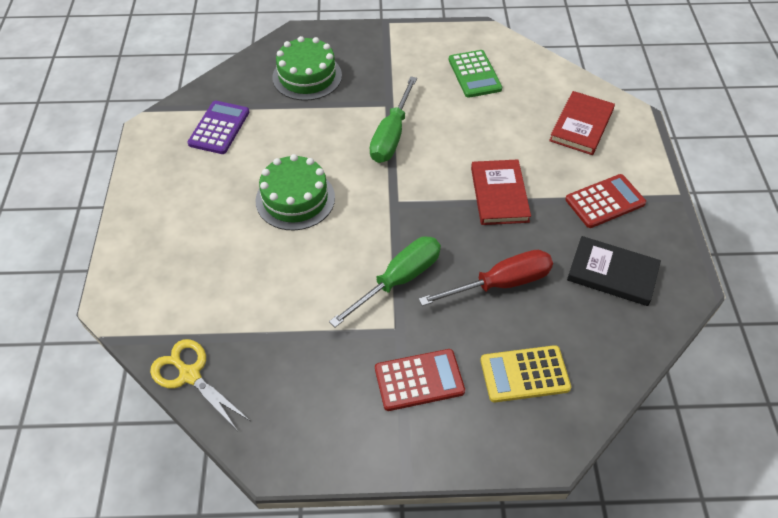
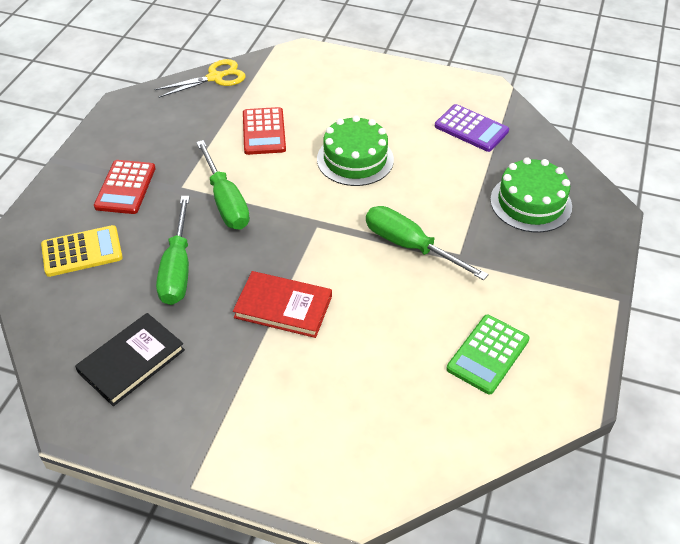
camera: 110 degrees right, 5 degrees down
(474, 74) = (488, 354): green calculator -> green calculator turned 60 degrees counterclockwise
(501, 283) = (177, 268): red screwdriver -> green screwdriver
(524, 374) = (82, 251): yellow calculator -> yellow calculator turned 60 degrees clockwise
(581, 125) = (351, 432): red book -> none
(605, 201) = (222, 399): red calculator -> red calculator (264, 132)

